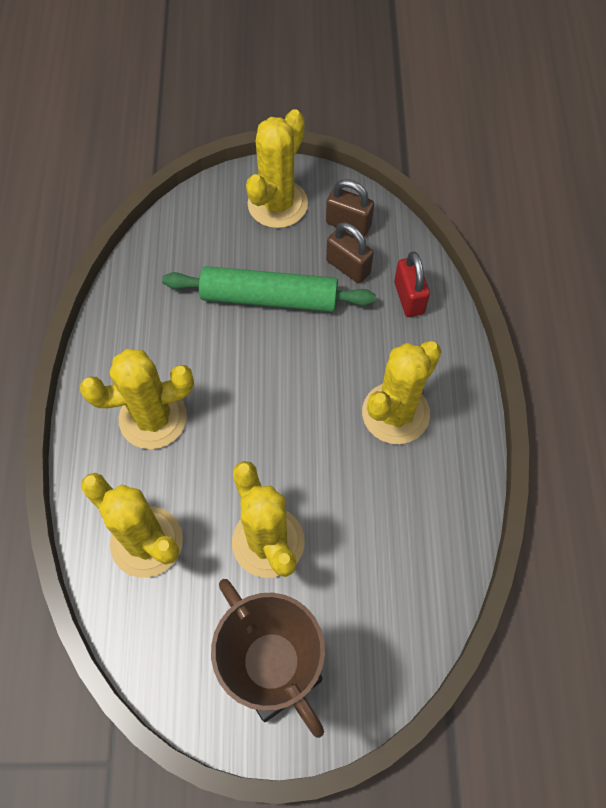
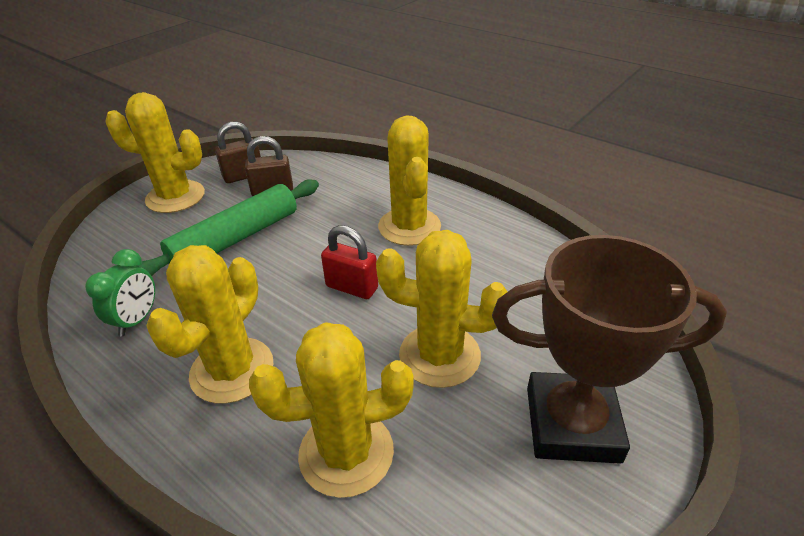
camera: 50 degrees left, 25 degrees down
(144, 318) = (137, 320): none -> green clock
(277, 204) = (175, 197): yellow cactus -> yellow cactus turned 60 degrees counterclockwise
(409, 298) = (333, 179): red padlock -> red padlock (352, 287)

